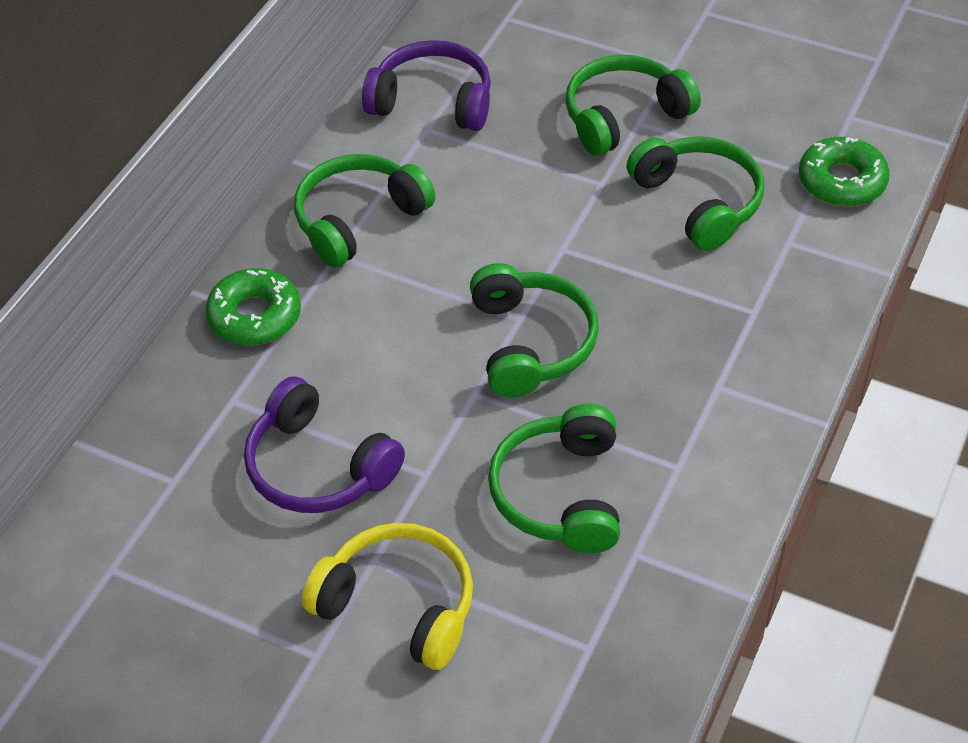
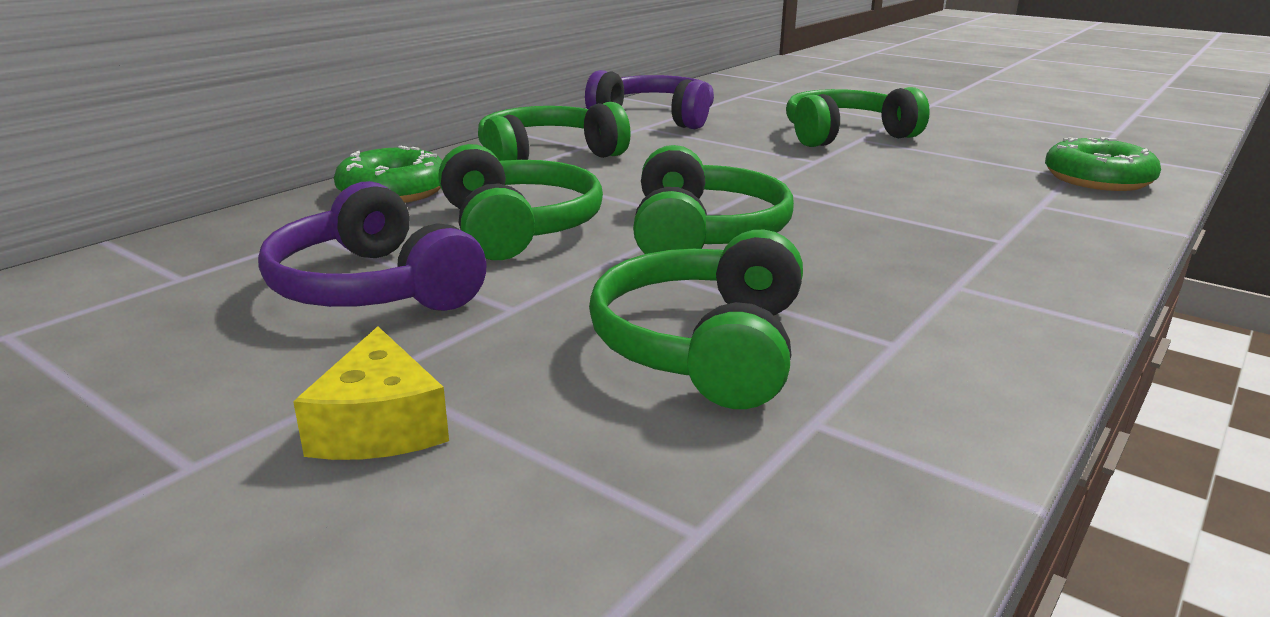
camera: 10 degrees right, 25 degrees down
(398, 605) = (379, 425): yellow headphones -> yellow cheese
(699, 202) = (926, 176): green headphones -> green headphones (518, 227)

